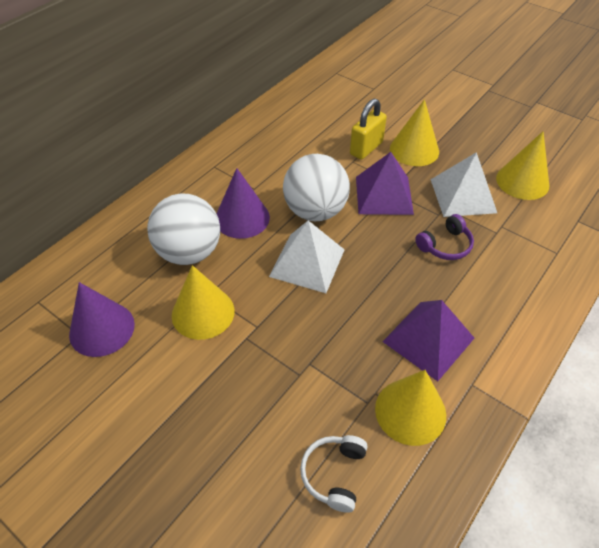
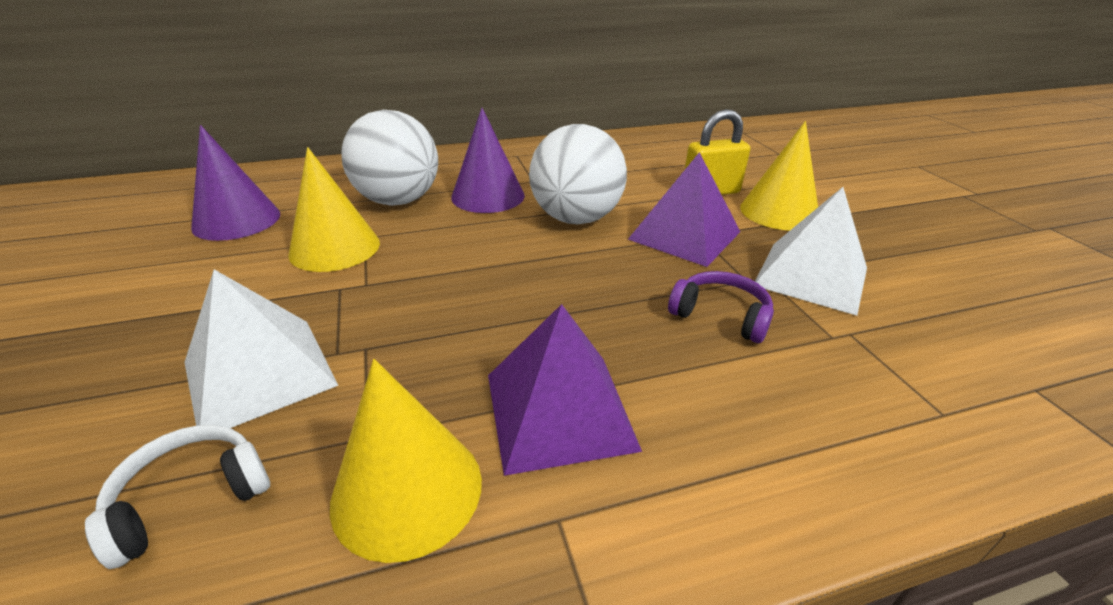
camera: 35 degrees right, 15 degrees down
(307, 263) = (504, 255): white pyramid -> white pyramid (259, 373)
(445, 245) = (721, 315): purple headphones -> purple headphones turned 150 degrees counterclockwise
(522, 181) = (944, 298): yellow cone -> none

